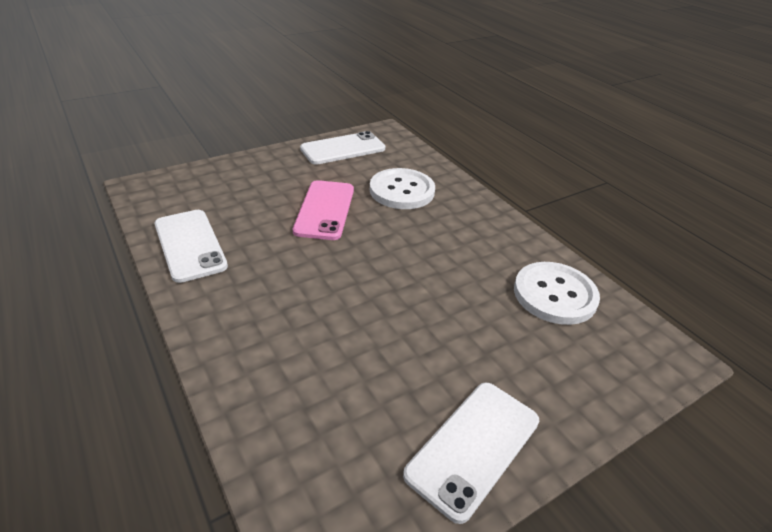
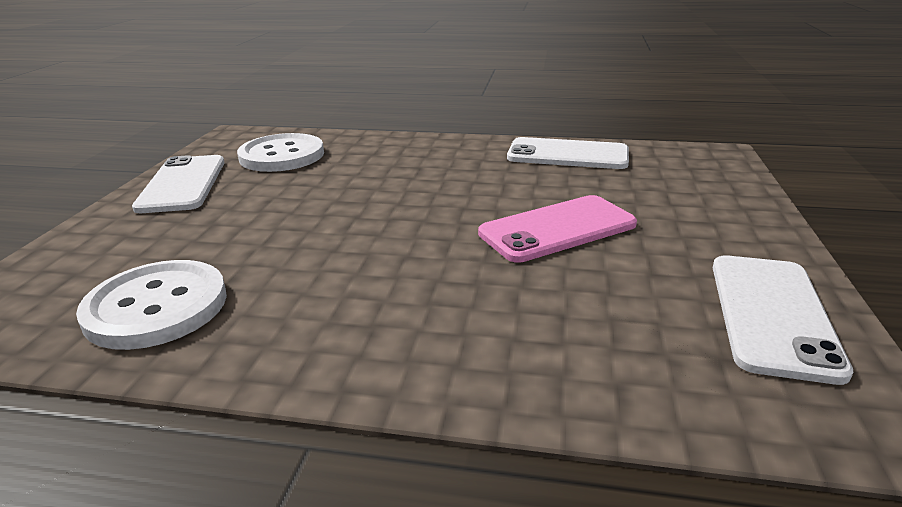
camera: 135 degrees right, 10 degrees down
(325, 210) = (557, 229): pink phone -> pink phone turned 75 degrees counterclockwise
(402, 191) = (543, 309): white button -> white button (282, 155)

